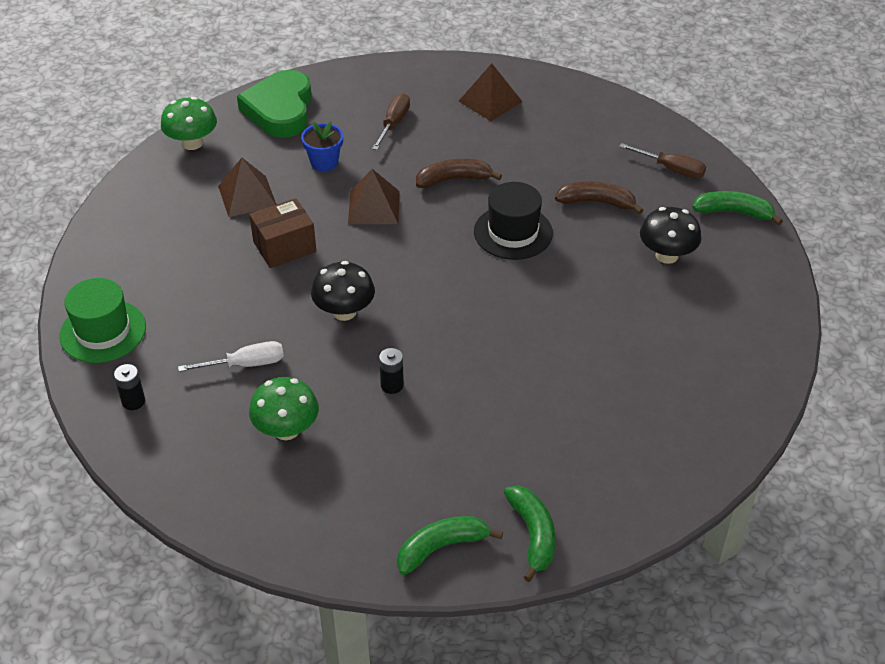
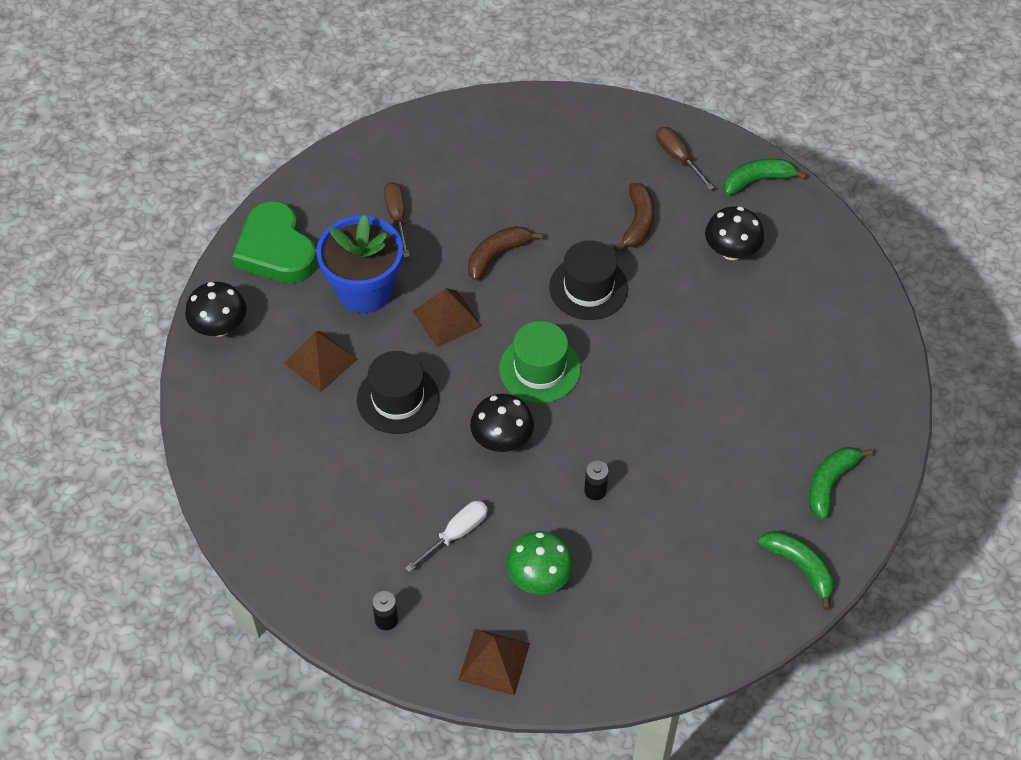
camera: 30 degrees left, 10 degrees up
(103, 331) = (301, 566): green hat -> green hat (539, 369)
(192, 143) = (220, 327): green mushroom -> black mushroom
(284, 247) = (398, 399): brown box -> black hat
(324, 162) = (364, 290): blue flower pot -> blue flower pot, size x1.91
(441, 547) = (739, 615): green banana -> green banana (830, 483)
(490, 101) = (468, 152): brown pyramid -> brown pyramid (494, 661)
(596, 202) = (638, 223): brown banana -> brown banana turned 120 degrees clockwise
(671, 169) = (678, 157): brown screwdriver -> brown screwdriver turned 120 degrees counterclockwise

